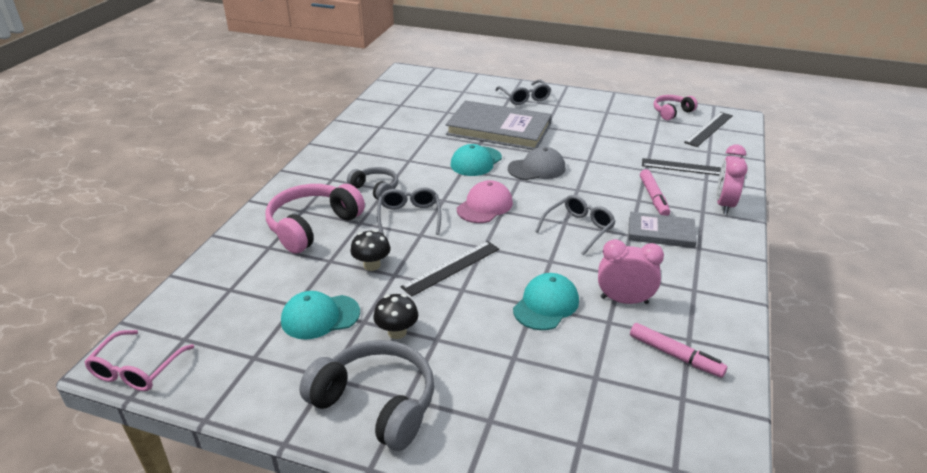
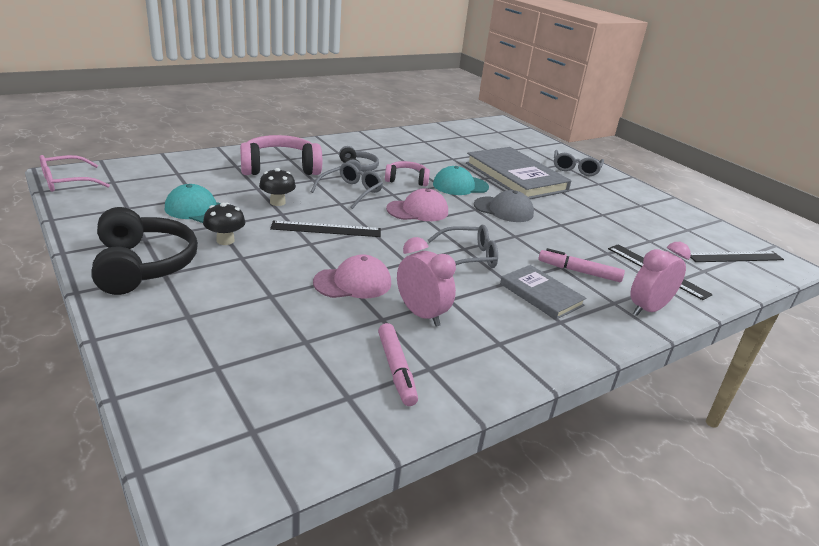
camera: 35 degrees right, 5 degrees down
(376, 403) = (143, 265): grey headphones -> black headphones
(546, 305) = (353, 283): turquoise cap -> pink cap
(653, 197) = (579, 271): pink marker -> pink marker turned 75 degrees clockwise
(672, 112) = (712, 231): pink headphones -> pink headphones (406, 180)

